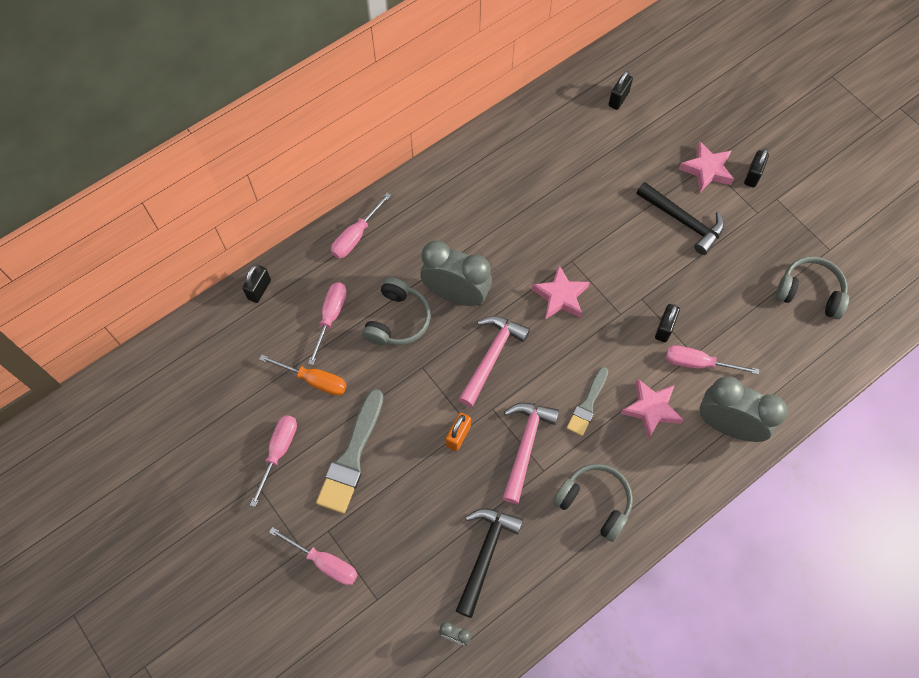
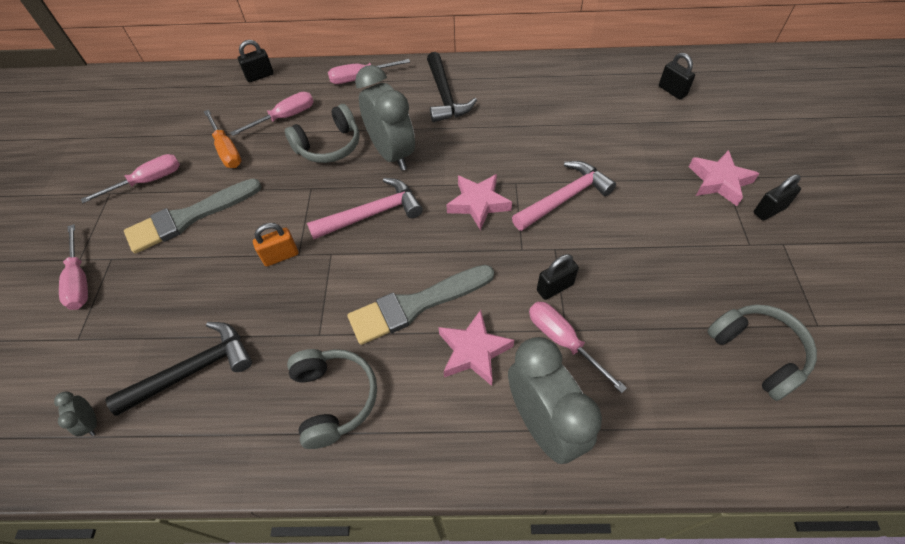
camera: 40 degrees right, 10 degrees down
(525, 446) = (325, 302): pink hammer -> pink hammer (564, 198)
(587, 404) = (416, 305): grey brush -> grey brush, size x1.66
(618, 99) = (672, 91): black padlock -> black padlock turned 75 degrees clockwise
(683, 221) = (656, 209): black hammer -> black hammer (445, 96)

